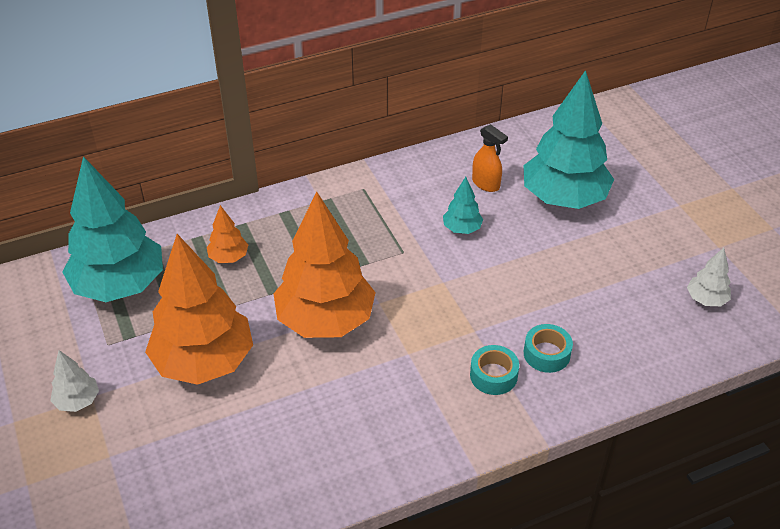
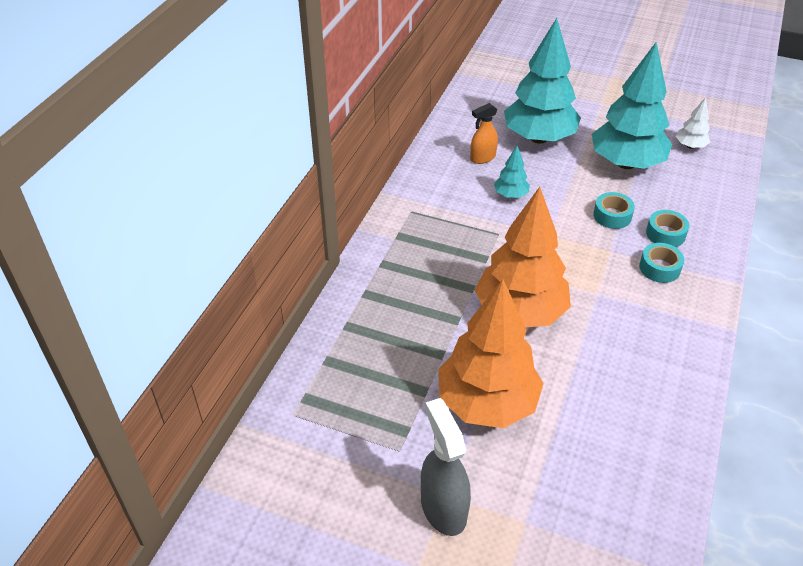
camera: 45 degrees left, 0 degrees up
(77, 401) = (443, 508): white tree -> grey spray bottle
(120, 285) = (341, 403): turquoise tree -> turquoise tree (626, 163)
(229, 257) = (391, 321): orange tree -> none
(486, 184) = (482, 158): orange spray bottle -> orange spray bottle turned 150 degrees clockwise
(522, 305) = (612, 216): none -> turquoise tape

